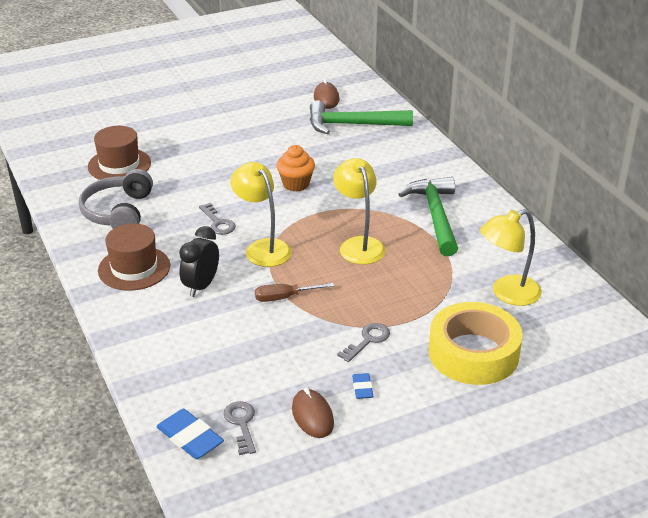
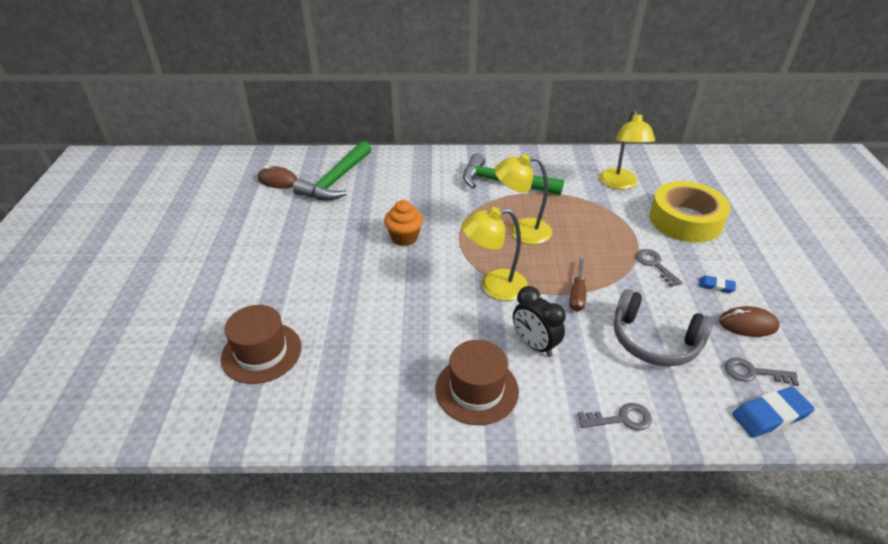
camera: 65 degrees left, 5 degrees up
(119, 212) = (359, 376): grey headphones -> grey headphones (654, 340)
(218, 223) = (433, 304): grey key -> grey key (621, 419)

